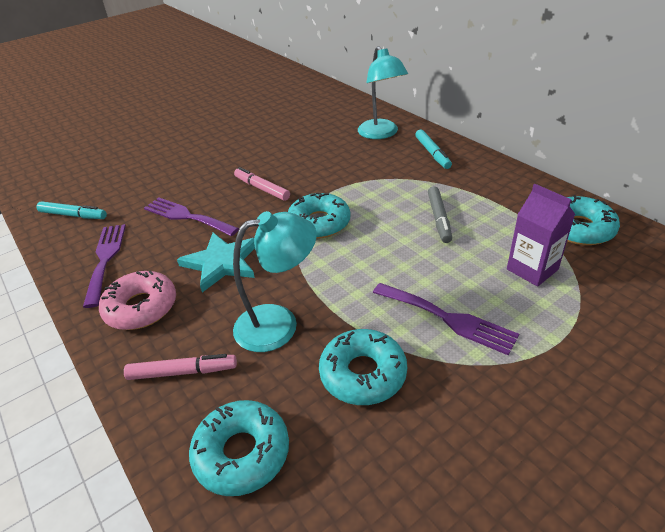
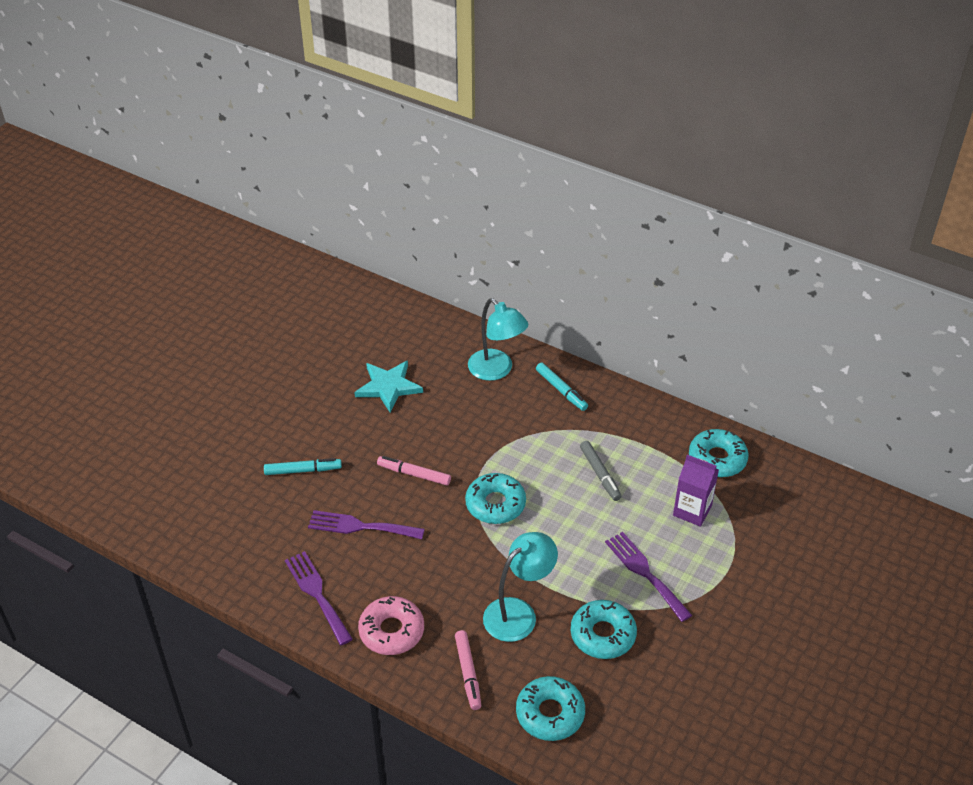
camera: 25 degrees left, 5 degrees up
(73, 215) = (236, 553): turquoise marker -> turquoise marker (303, 470)
(182, 372) = (468, 673): pink marker -> pink marker turned 105 degrees clockwise
(221, 263) = (432, 569): turquoise star -> turquoise star (388, 387)
(448, 318) = (645, 573): purple fork -> purple fork turned 135 degrees counterclockwise

